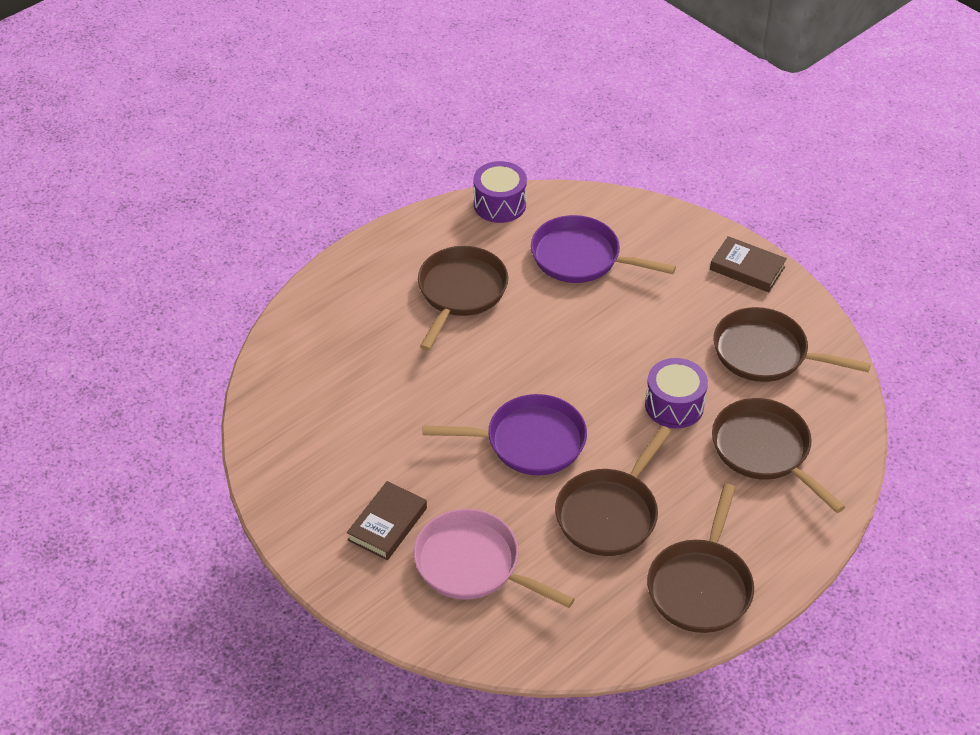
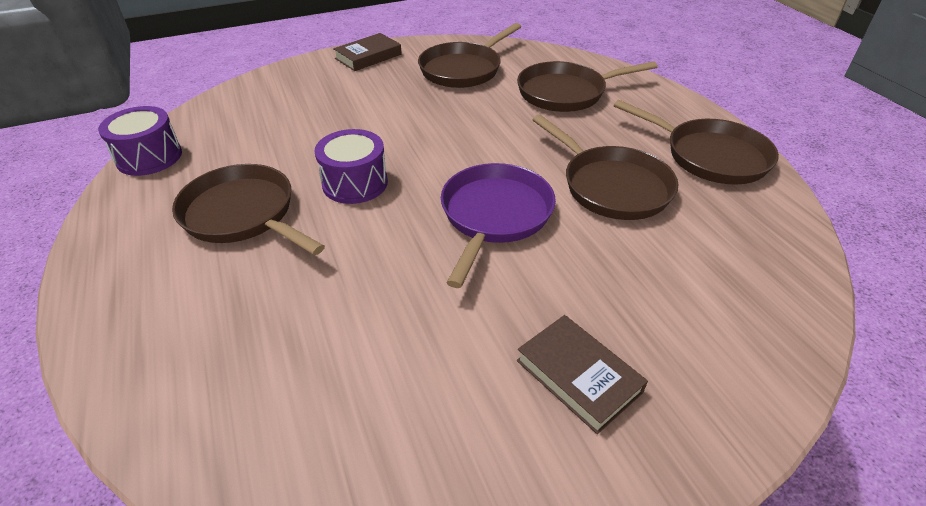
camera: 70 degrees left, 5 degrees down
(473, 564) = (663, 305): pink pan -> none
(581, 258) = (276, 127): purple pan -> none
(674, 405) = (494, 121): purple drum -> purple drum (355, 183)

